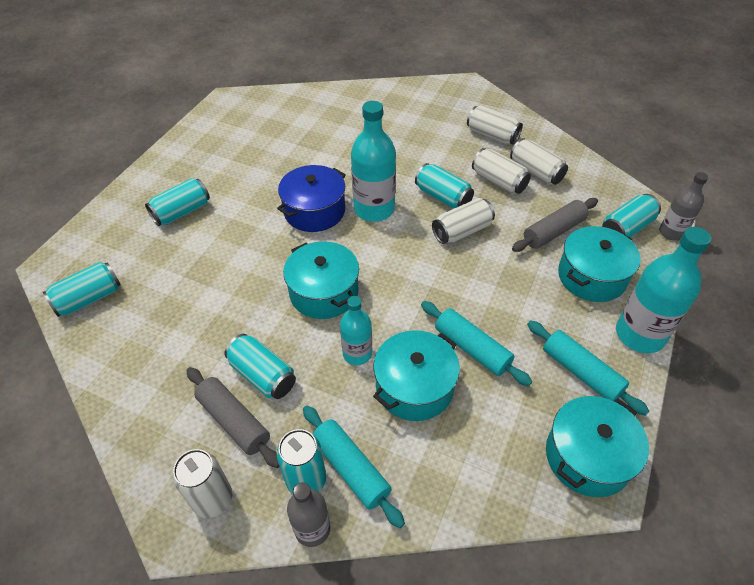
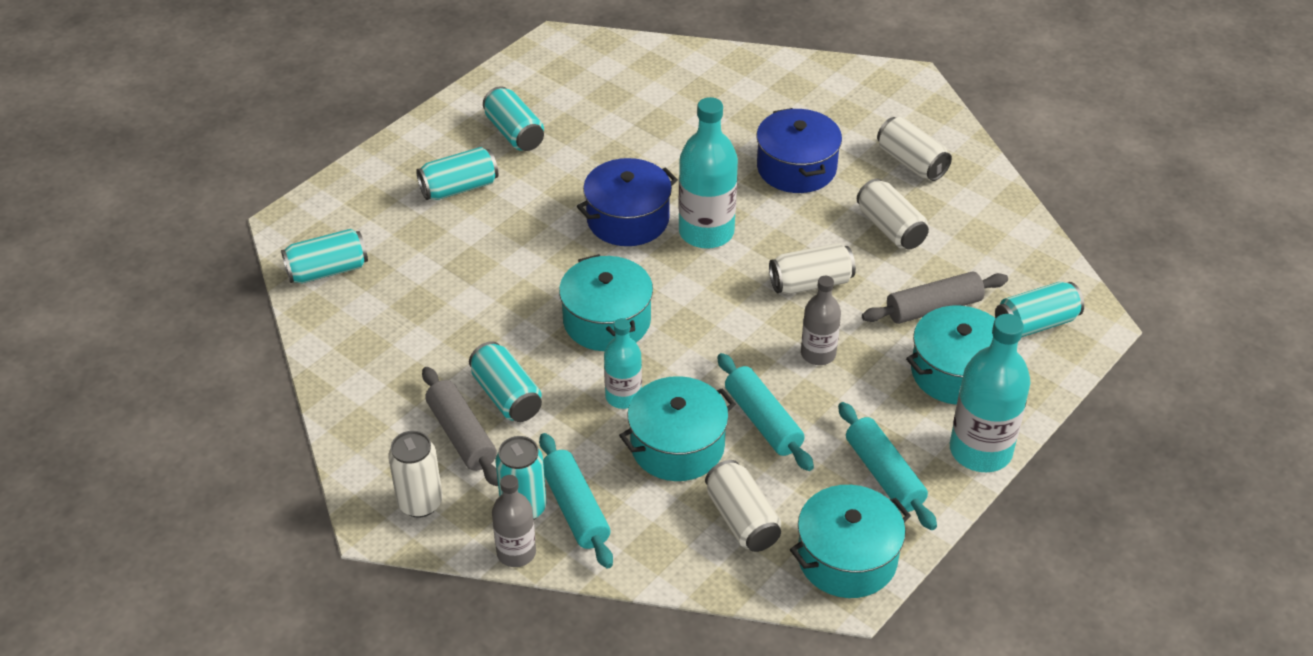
camera: 15 degrees right, 5 degrees down
(418, 153) = (796, 168): none -> blue pot
(443, 197) = (804, 234): turquoise can -> turquoise can (514, 133)
(536, 172) = (949, 225): white can -> white can (742, 519)
(671, 232) = (1095, 341): grey bottle -> grey bottle (818, 354)

